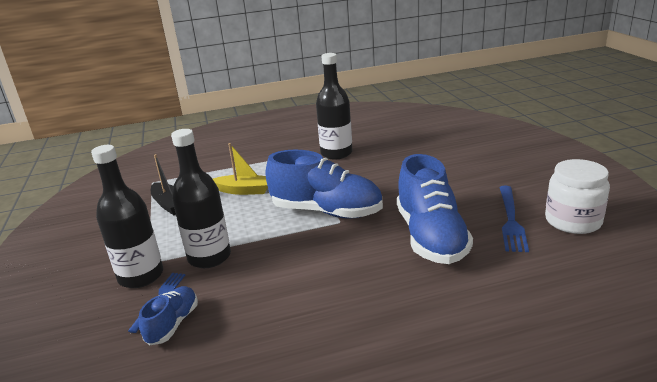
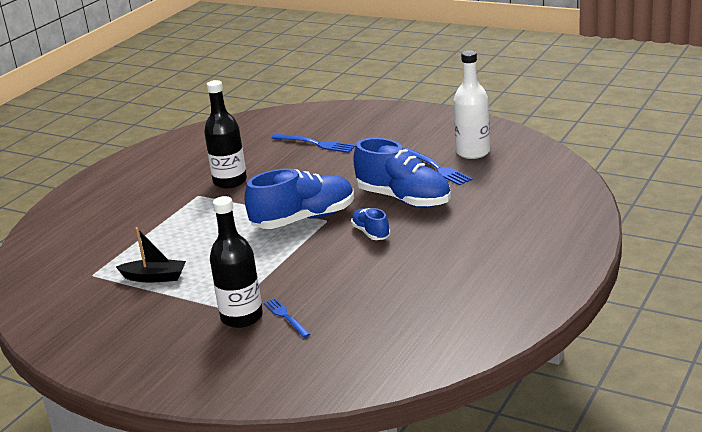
camera: 45 degrees left, 0 degrees up
(173, 324) = (325, 319): blue shoe -> blue shoe (371, 233)
(209, 257) = (271, 283): black bottle -> none
(244, 190) = (203, 239): yellow boat -> none
(442, 149) = (316, 144): none -> blue fork
(573, 221) = (473, 152): white jar -> white bottle

